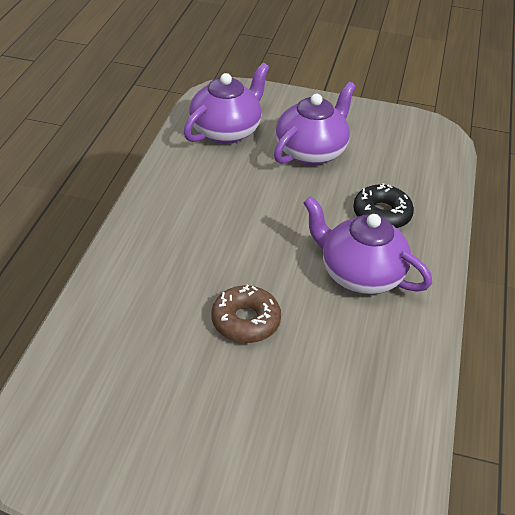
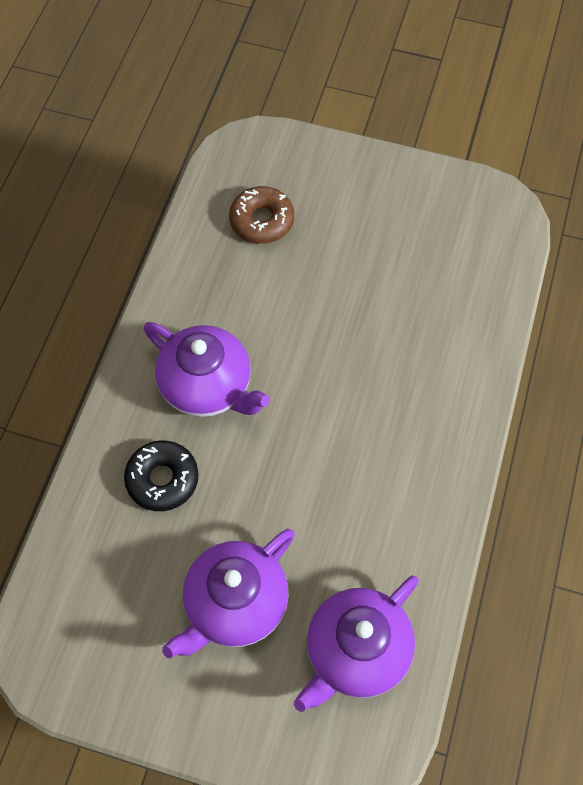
camera: 175 degrees left, 20 degrees up
(245, 321) = (332, 328): brown donut -> brown donut (262, 221)

